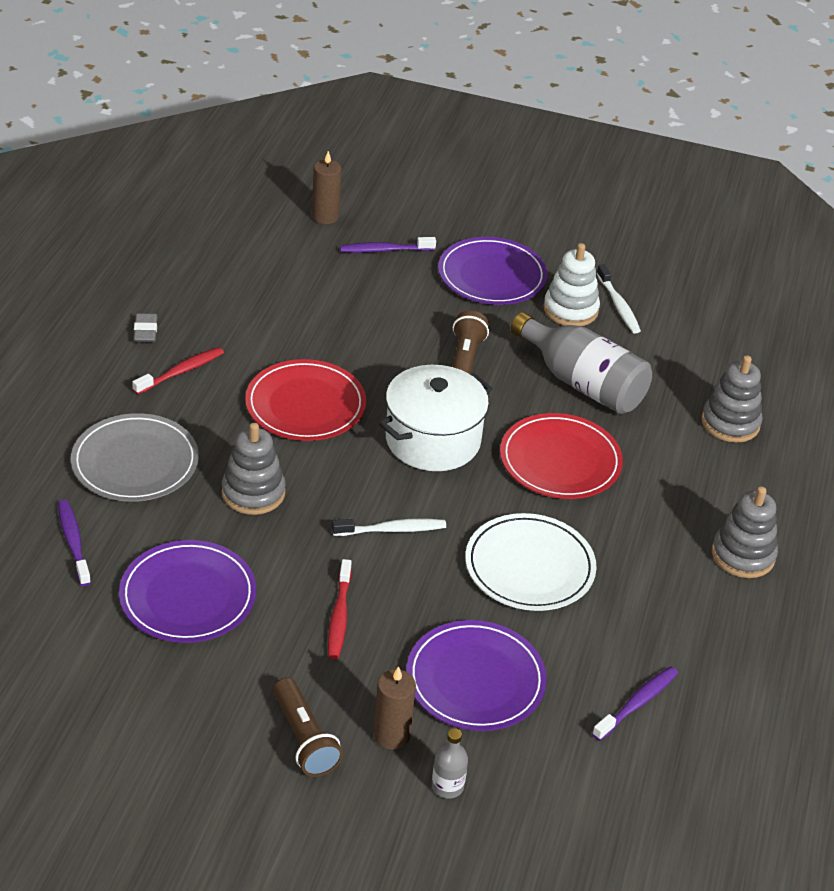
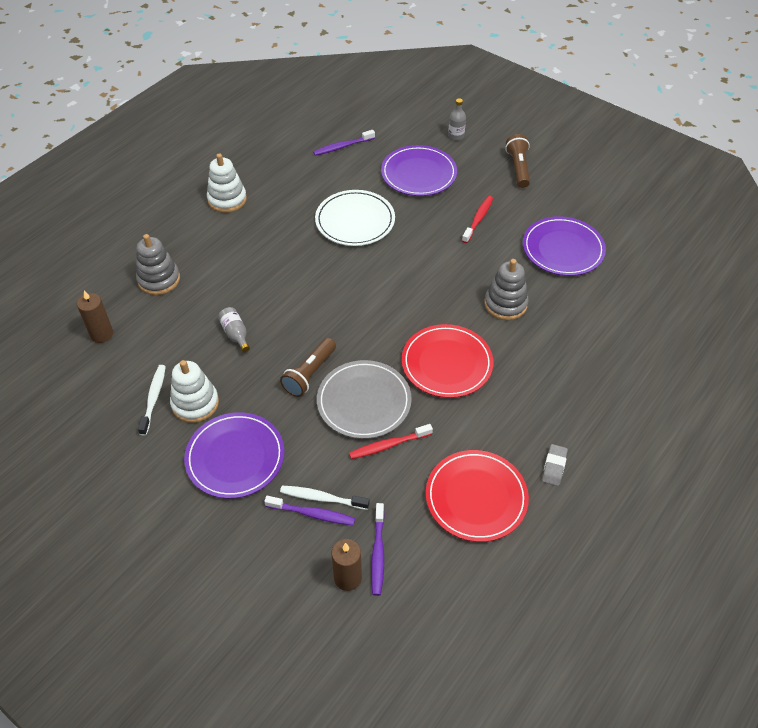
camera: 155 degrees left, 10 degrees up
(73, 542) = (629, 297): purple toothbrush -> purple toothbrush (378, 553)
(135, 462) = (581, 345): grey plate -> grey plate (364, 402)
(181, 372) = (532, 417): red toothbrush -> red toothbrush (388, 445)
(391, 735) = (473, 160): brown candle -> brown candle (102, 334)
(392, 530) = (425, 260): white toothbrush -> white toothbrush (322, 498)
(433, 440) = (369, 314): white pot -> none
(560, 461) = (293, 280): red plate -> red plate (476, 497)
(582, 383) = (235, 334): grey bottle -> grey bottle, size x0.45
(743, 555) = (227, 199): grey stacking toy -> white stacking toy

